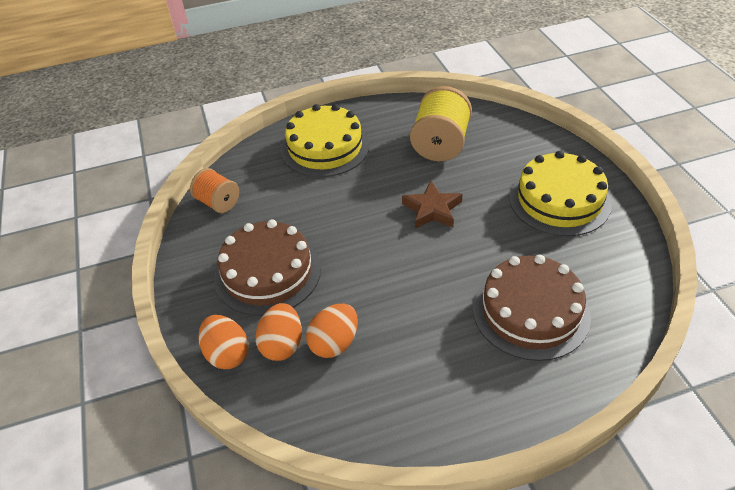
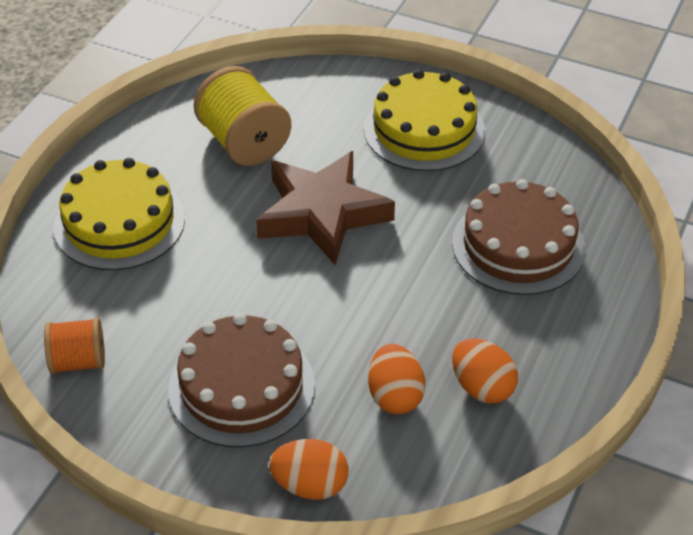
camera: 50 degrees left, 0 degrees up
(282, 345) = (350, 435): orange egg -> orange egg (482, 387)
(432, 210) = (322, 214): brown star -> brown star, size x1.74

